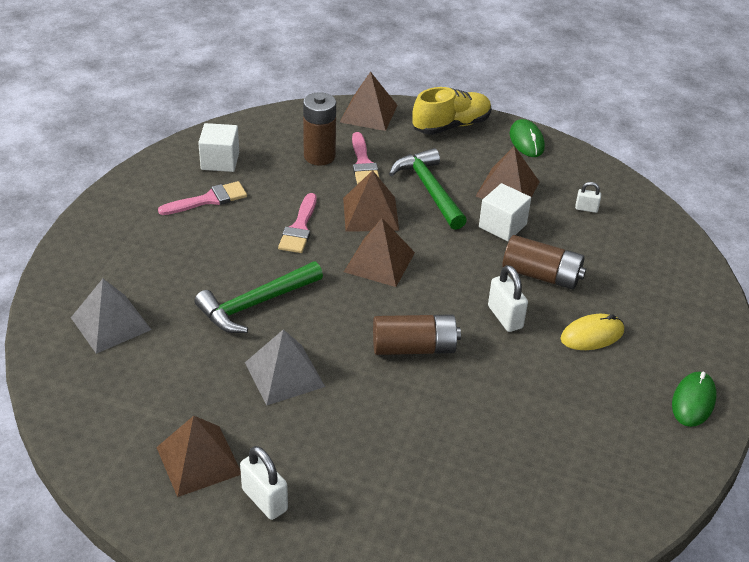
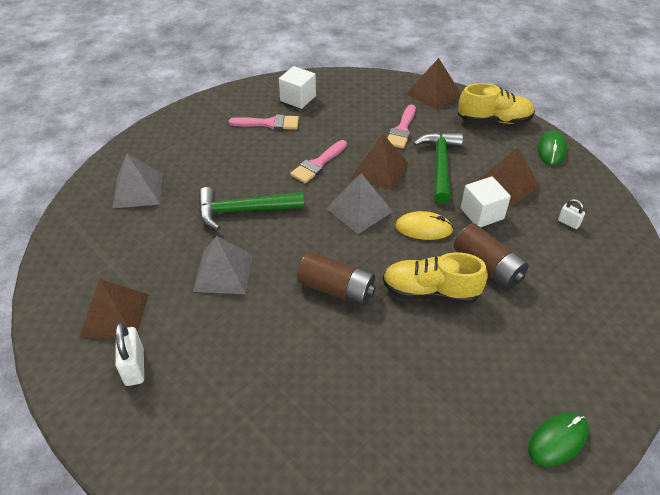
camera: 30 degrees right, 5 degrees up
(319, 156) = (372, 115): brown battery -> none
(379, 262) = (359, 210): brown pyramid -> grey pyramid
(505, 317) = (430, 291): white padlock -> yellow shoe
(592, 335) = (498, 337): yellow mouse -> yellow mouse (423, 228)

